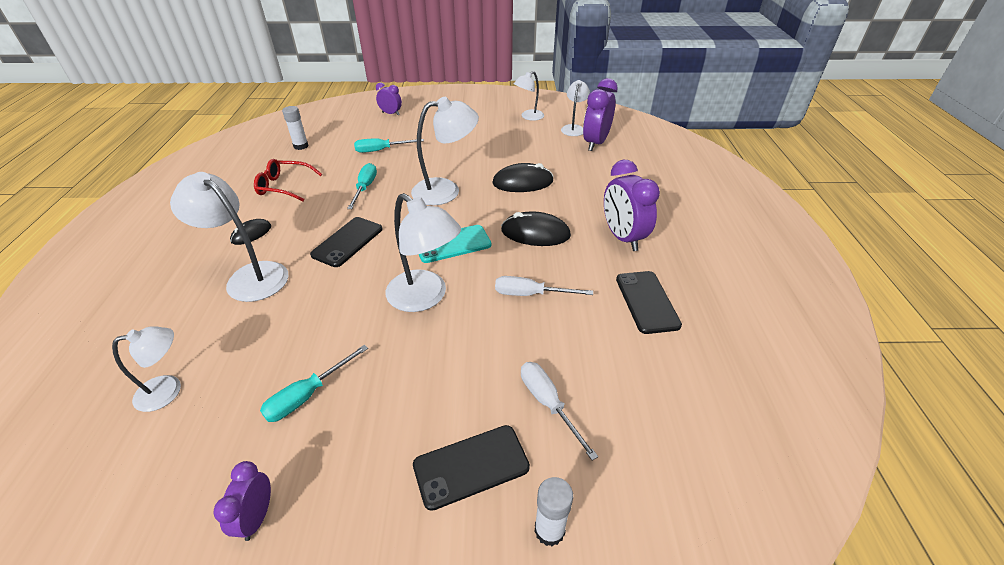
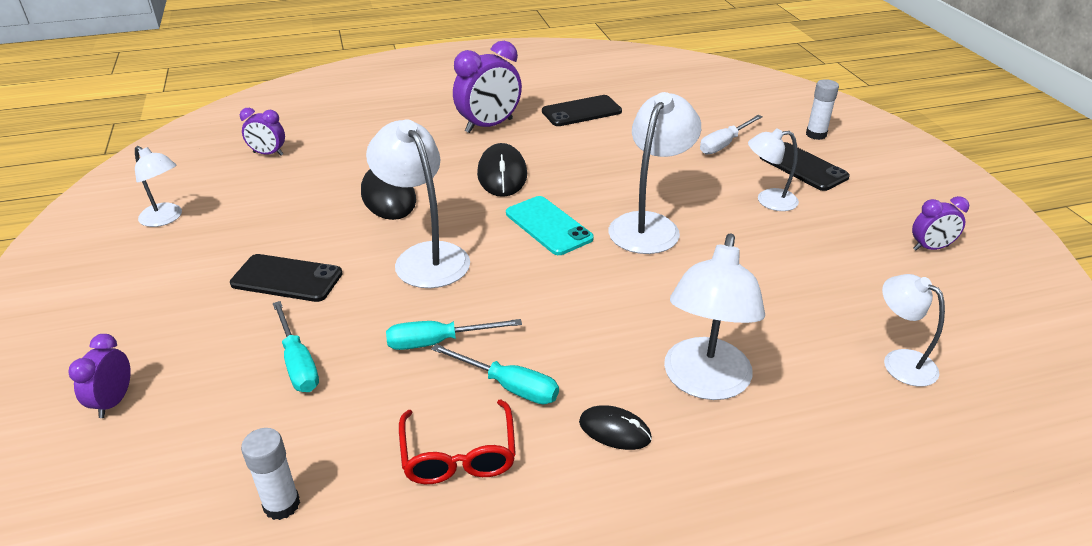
camera: 105 degrees left, 5 degrees down
(307, 395) = (819, 262): turquoise screwdriver -> turquoise screwdriver (509, 386)
(347, 242) = (584, 314): black phone -> black phone (287, 279)
(530, 294) = (606, 165): white screwdriver -> none
(573, 128) = (216, 174): white lamp -> white lamp (768, 200)
(595, 143) = (268, 154): purple clock -> purple clock, size x0.56

